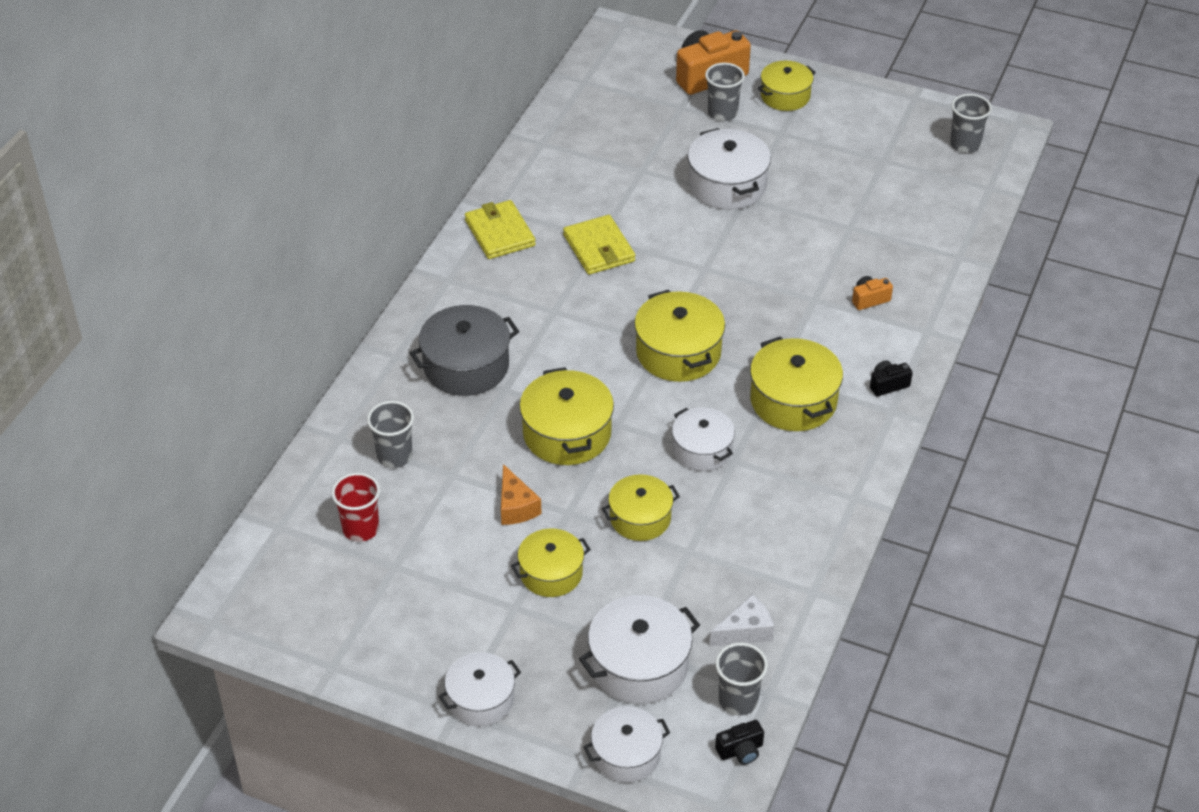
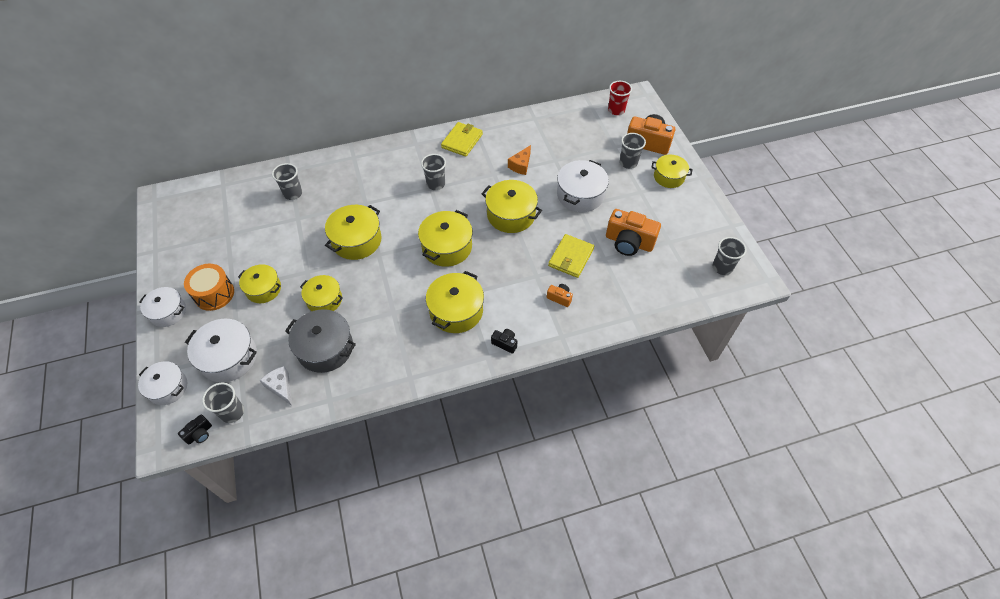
camera: 50 degrees right, 10 degrees up
(361, 529) = (241, 210): red cup -> red cup (616, 110)
(466, 366) = (368, 182): grey pot -> grey pot (325, 348)
(501, 632) = (214, 294): none -> orange drum
(515, 506) = (295, 251): orange cheese -> orange cheese (521, 165)
(552, 302) = (436, 184): none -> grey cup
(599, 248) = (487, 178): yellow wallet -> yellow wallet (571, 257)
(690, 264) = (511, 215): none -> yellow pot
(702, 450) = (390, 295): white pot -> none
(740, 750) = (199, 434): black camera -> black camera turned 75 degrees counterclockwise
(745, 631) = (281, 387): white cheese -> white cheese turned 150 degrees counterclockwise
(848, 192) = (629, 242): none -> orange camera

